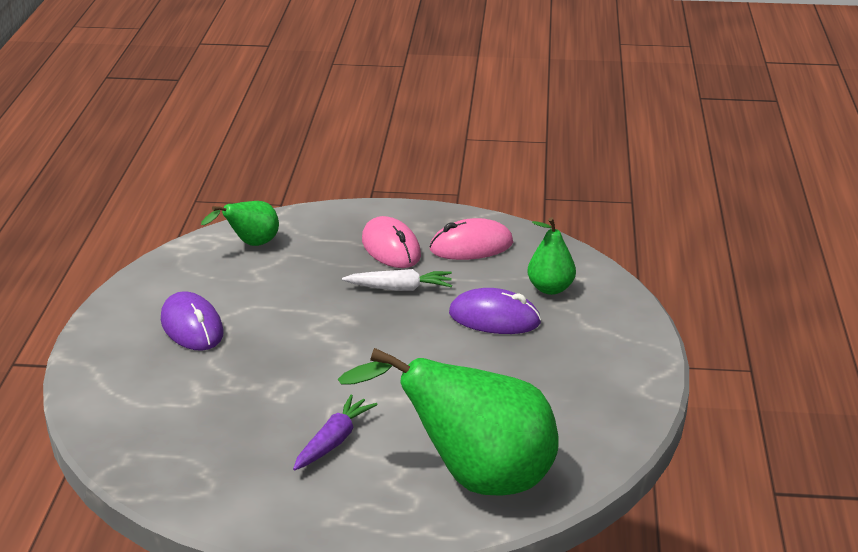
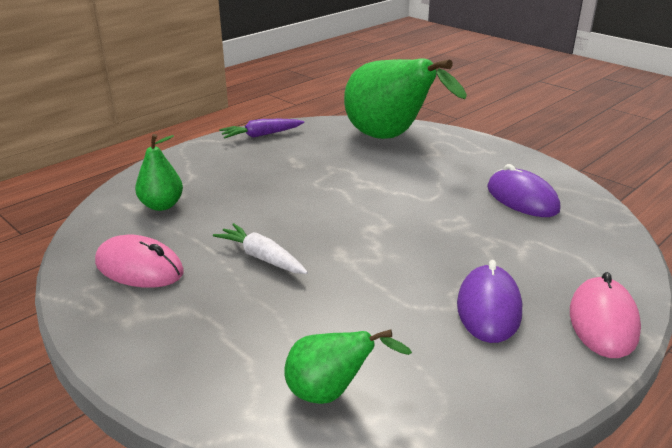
camera: 140 degrees left, 0 degrees up
(334, 441) = (449, 180): purple carrot -> purple carrot (261, 135)
(391, 248) = (203, 303): pink mouse -> pink mouse (603, 321)
(494, 318) = (237, 203): purple mouse -> purple mouse (522, 199)

